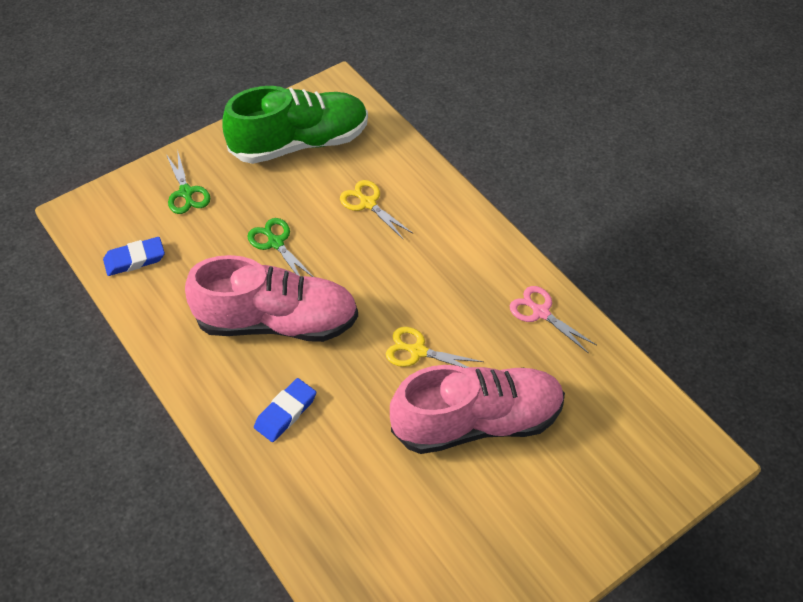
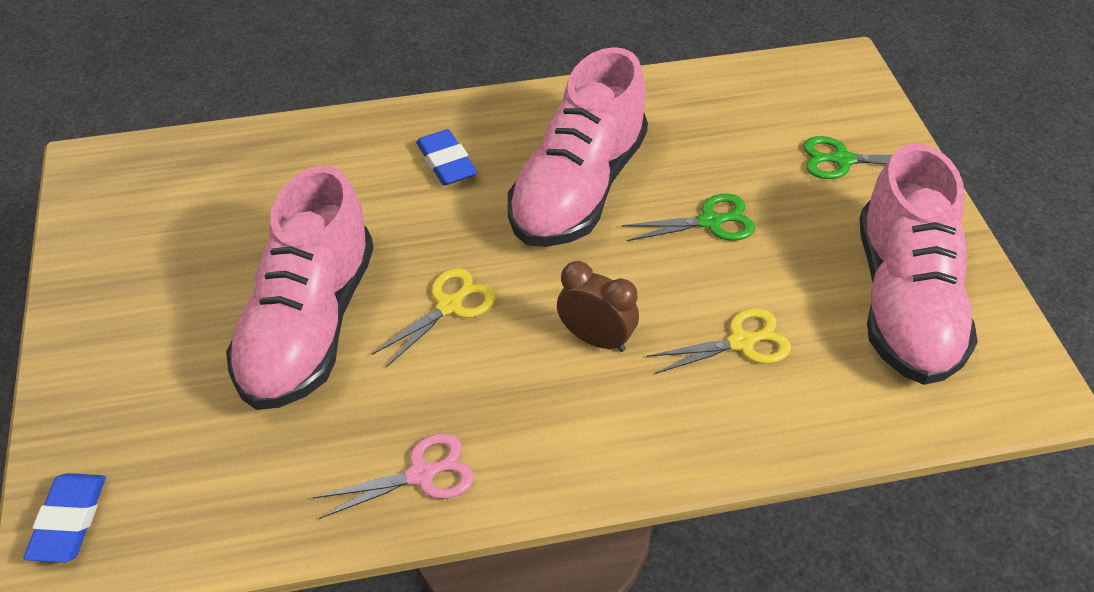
camera: 115 degrees right, 5 degrees down
(135, 259) = (743, 95): blue eraser -> blue eraser (68, 521)
(300, 143) = (905, 302): green shoe -> pink shoe
(402, 268) = (596, 339): none -> brown clock

